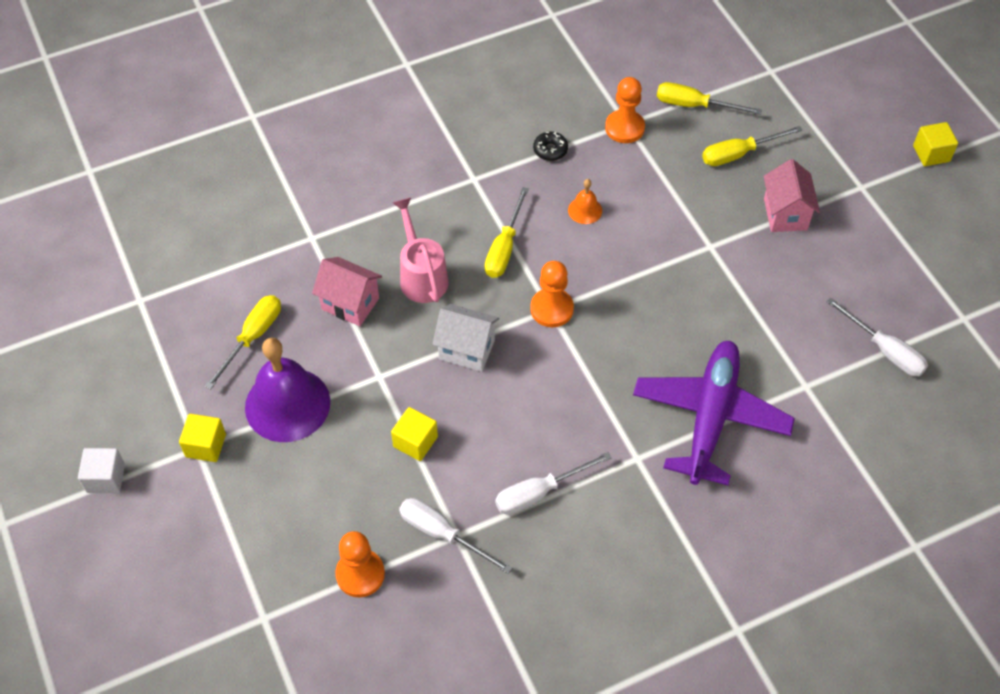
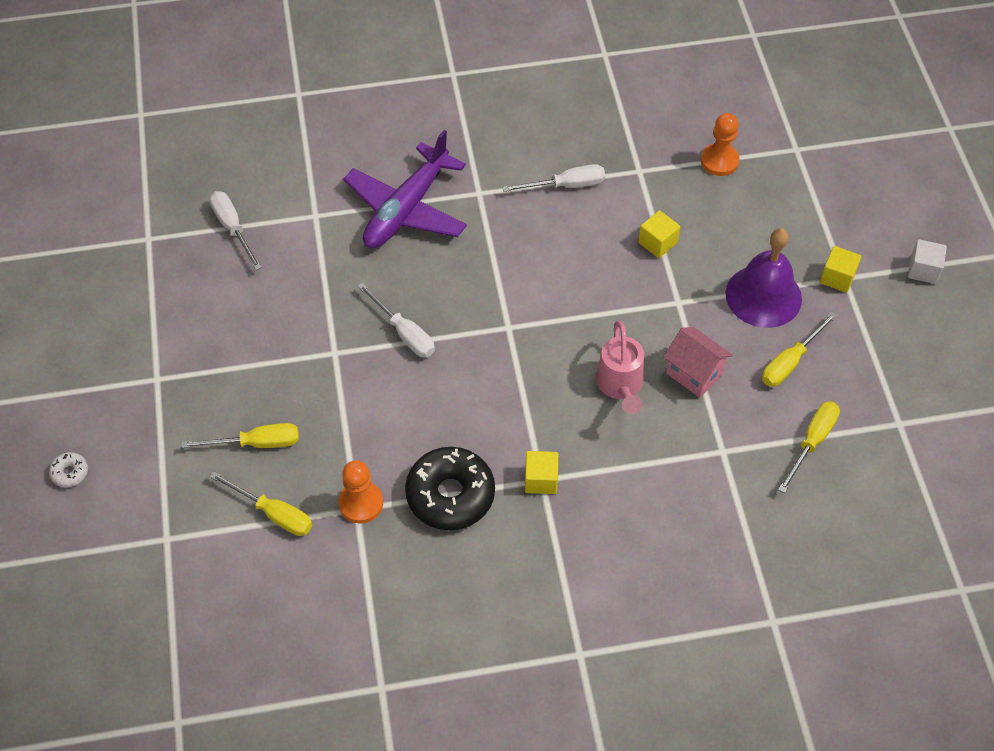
camera: 165 degrees left, 0 degrees up
(442, 534) = (650, 173): white screwdriver -> white screwdriver (404, 333)
(466, 349) = (595, 308): white house -> none
(504, 248) = (532, 396): yellow screwdriver -> yellow screwdriver (812, 442)
(550, 150) = (450, 495): black donut -> black donut, size x2.32
(551, 309) = (507, 327): orange pawn -> none
(585, 210) = (440, 417): orange bell -> none
(785, 214) = (247, 368): pink house -> none
(882, 99) = (70, 473): none -> white donut
(931, 153) = (65, 398): yellow cube -> yellow cube (541, 480)

